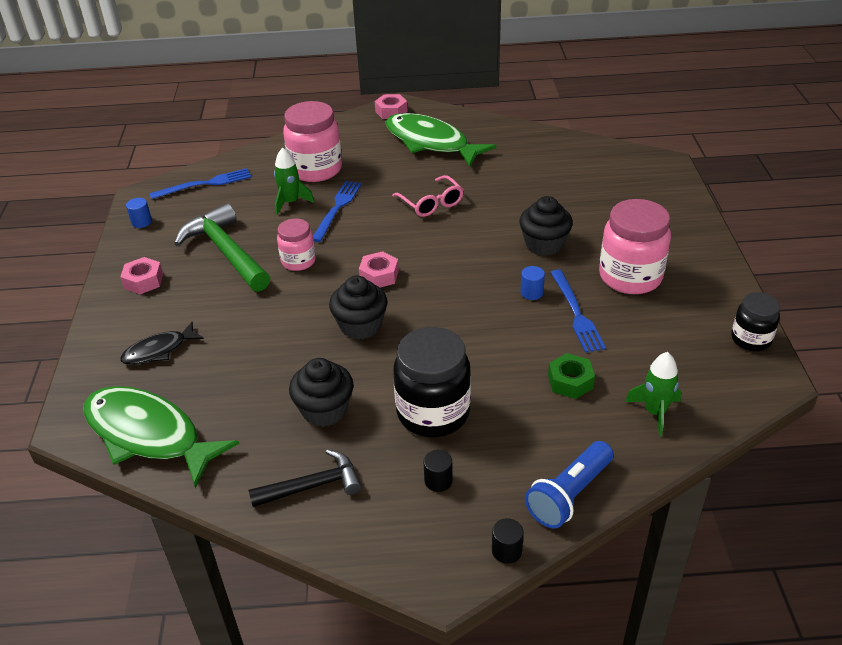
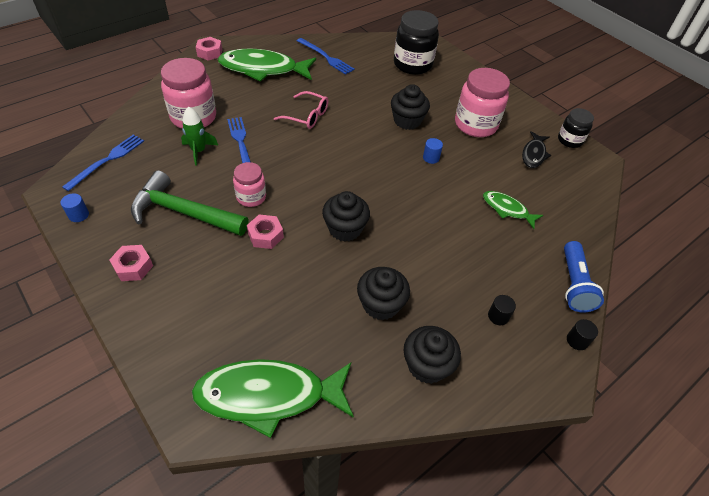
camera: 40 degrees left, 10 degrees up
(159, 350) = (207, 320): black fish -> black fish (534, 154)
(313, 486) = (427, 365): black hammer -> black cupcake
(379, 275) = (322, 185): pink nut -> pink nut (265, 235)
(433, 413) = (451, 270): black jar -> black jar (412, 64)
(570, 381) = (507, 209): green nut -> green fish
(576, 313) = (469, 162): blue fork -> blue fork (326, 57)
(655, 412) = (566, 208): green rocket -> none

